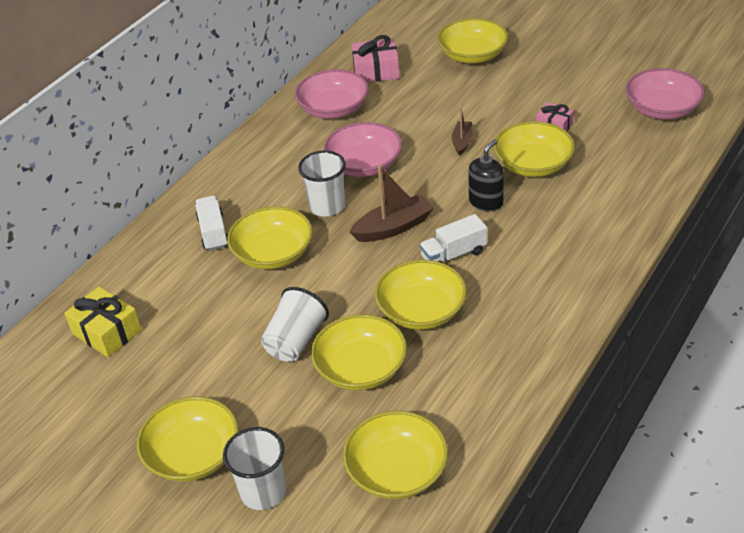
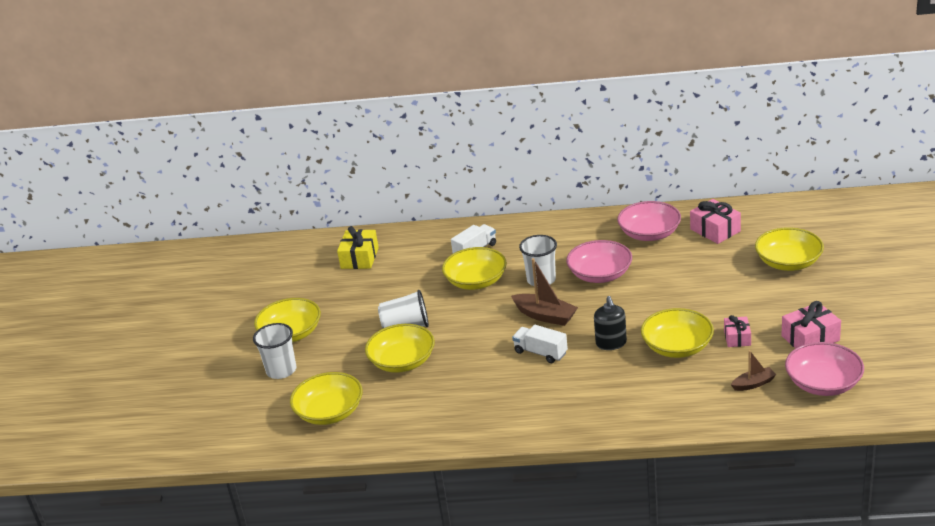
camera: 60 degrees right, 10 degrees down
(421, 310) = (473, 363): yellow bowl -> none
(462, 142) = (670, 304): brown boat -> brown boat (753, 384)
(486, 202) = (611, 343): black soap dispenser -> black soap dispenser turned 75 degrees clockwise
(593, 89) = (810, 338): none -> pink gift

